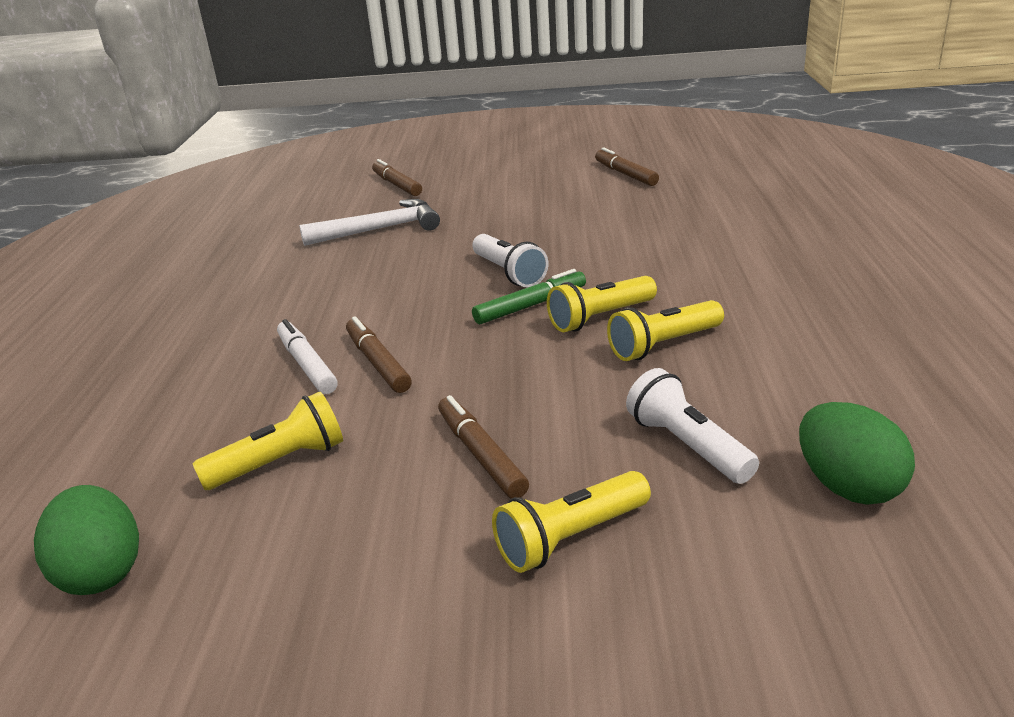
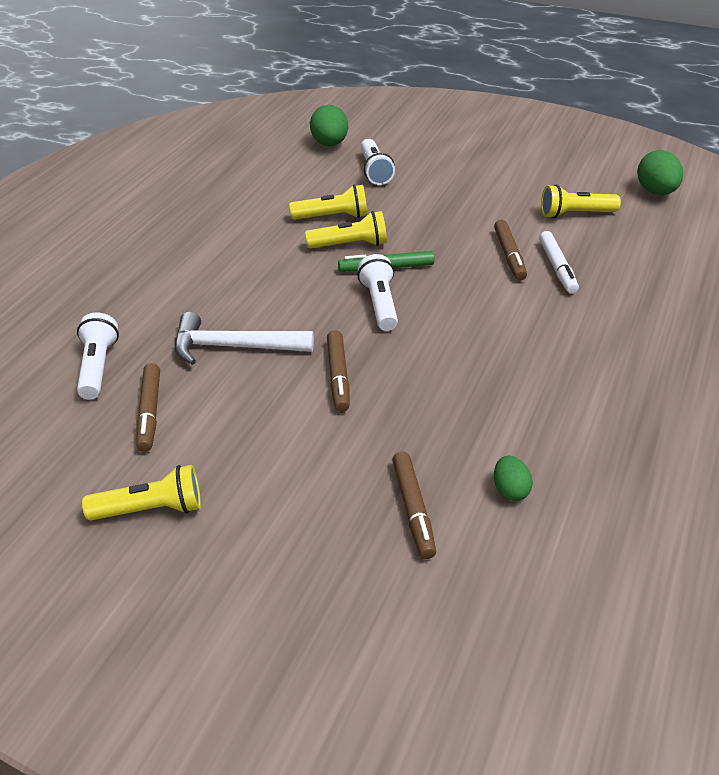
camera: 160 degrees left, 10 degrees up
(331, 205) = (510, 490): none -> green egg
(380, 229) = (465, 410): white hammer -> white hammer (233, 347)
(481, 455) = (471, 192): brown marker -> brown marker (338, 376)
(570, 538) = (452, 156): yellow flashlight -> yellow flashlight (151, 510)
(704, 180) = (98, 367): none -> white flashlight

